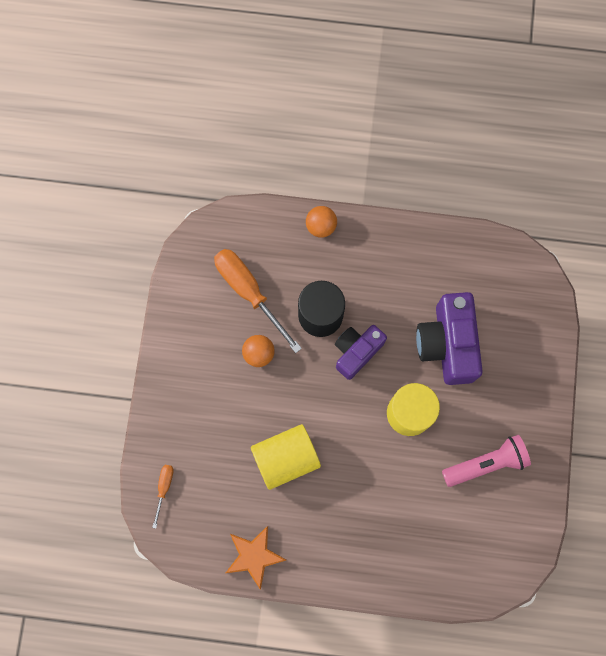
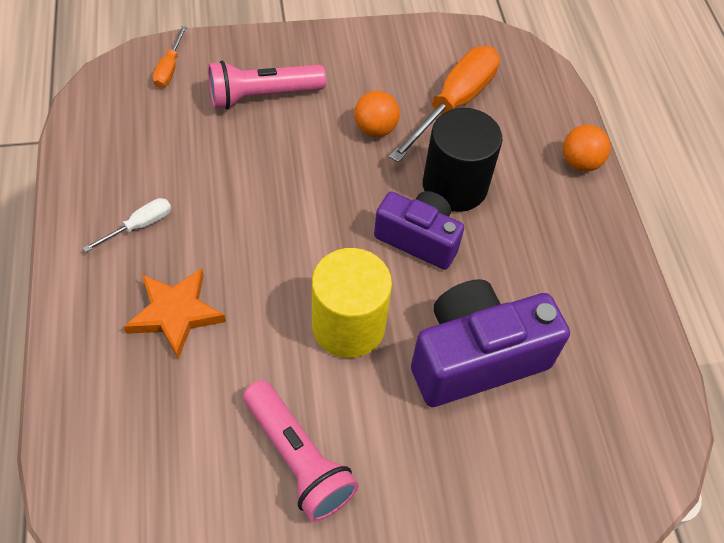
camera: 70 degrees right, 20 degrees down
(164, 488) = (169, 68): orange screwdriver -> orange screwdriver turned 105 degrees clockwise
(208, 425) = (263, 96): none -> pink flashlight
(254, 556) = (94, 176): orange star -> orange star (175, 314)
(286, 458) = (239, 185): yellow cylinder -> none
(304, 530) = (139, 226): none -> white screwdriver

